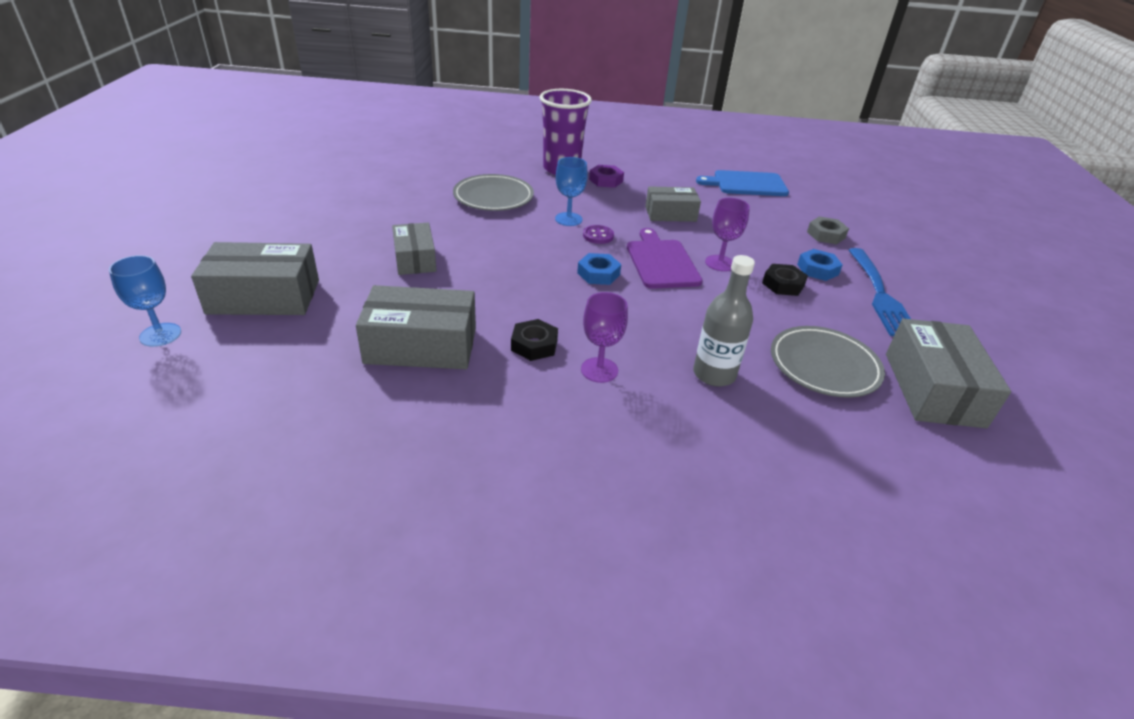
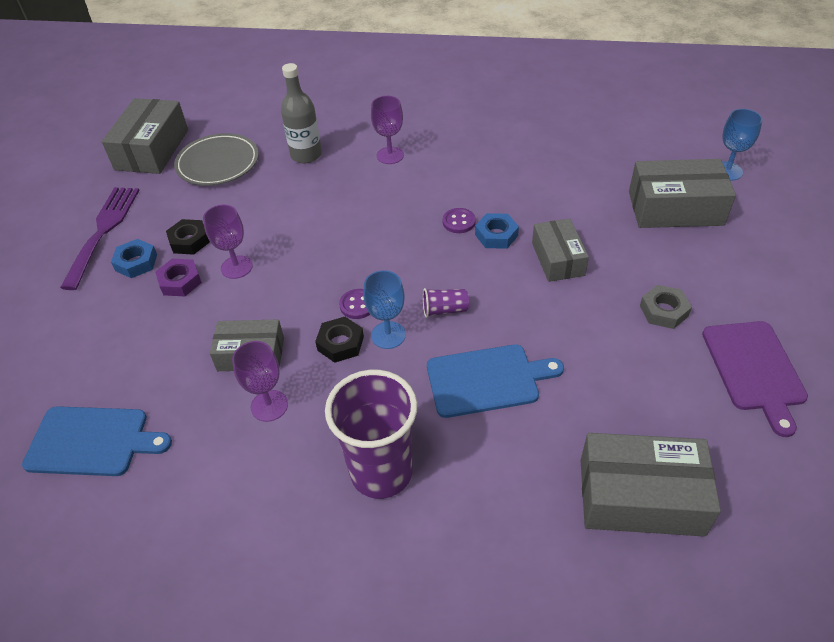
camera: 170 degrees left, 10 degrees up
(421, 345) = (524, 169): grey box -> grey box (640, 496)
(493, 197) = (487, 380): grey plate -> blue cutting board
(509, 292) = (459, 222): none -> purple button
(524, 230) = (445, 310): none -> purple cup
(534, 345) = (437, 172): black nut -> black nut (340, 343)
(598, 274) = (370, 247): blue nut -> blue nut (496, 235)
(606, 180) = (315, 438): purple nut -> purple nut (180, 281)
(642, 192) = (269, 405): none -> purple goblet
(661, 262) = (299, 266): purple cutting board -> purple cutting board (754, 369)
(826, 235) = (75, 320): grey nut -> grey nut (663, 311)
(880, 295) = (103, 231): blue fork -> purple fork

